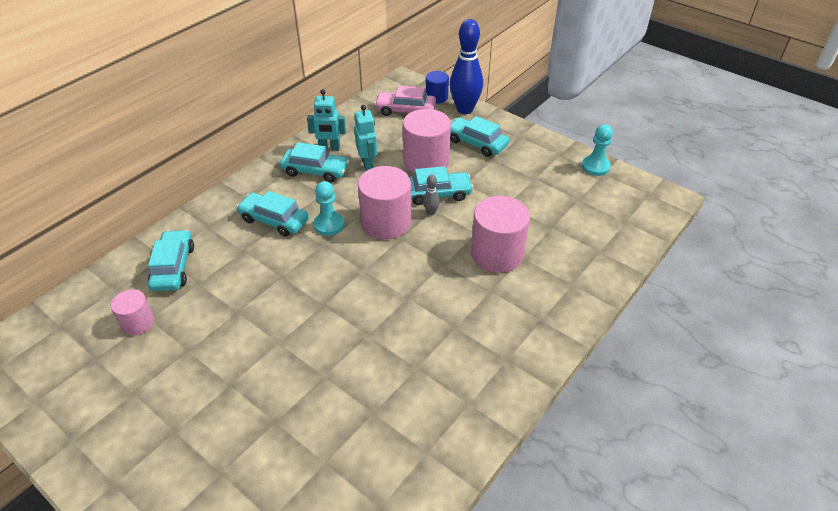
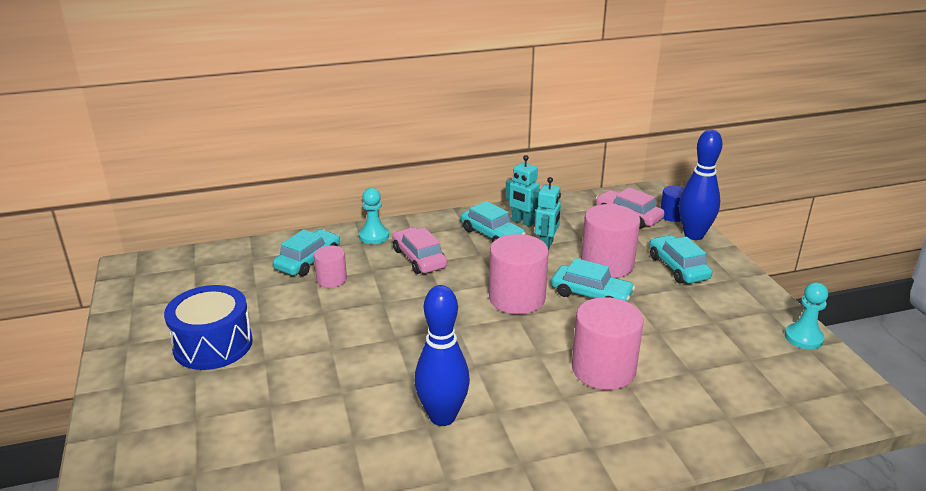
camera: 35 degrees right, 15 degrees down
(138, 322) = (246, 287): pink cylinder -> pink cylinder (331, 279)
(164, 395) = (213, 345): none -> blue drum
(274, 220) = (419, 258): turquoise car -> pink car
(329, 225) = (462, 280): turquoise pawn -> turquoise pawn (374, 236)
(421, 354) = (442, 417): none -> blue bowling pin
(431, 212) = (569, 307): grey bowling pin -> none

